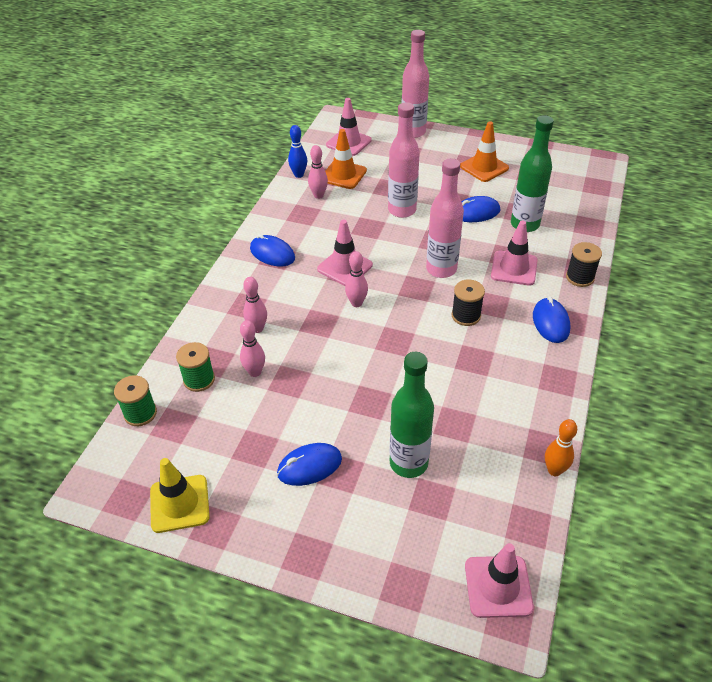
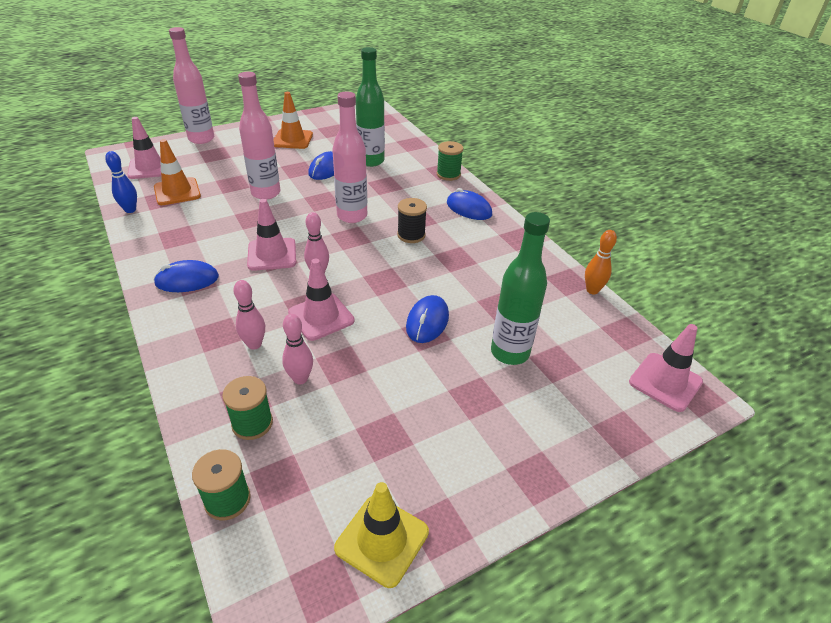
camera: 50 degrees left, 5 degrees down
(309, 466) = (447, 412): blue mouse -> blue mouse (427, 322)
(318, 195) = (173, 216): pink bowling pin -> none
(514, 268) = (401, 190): pink traffic cone -> pink traffic cone (321, 317)
(580, 277) = (448, 174): black spool -> green spool

